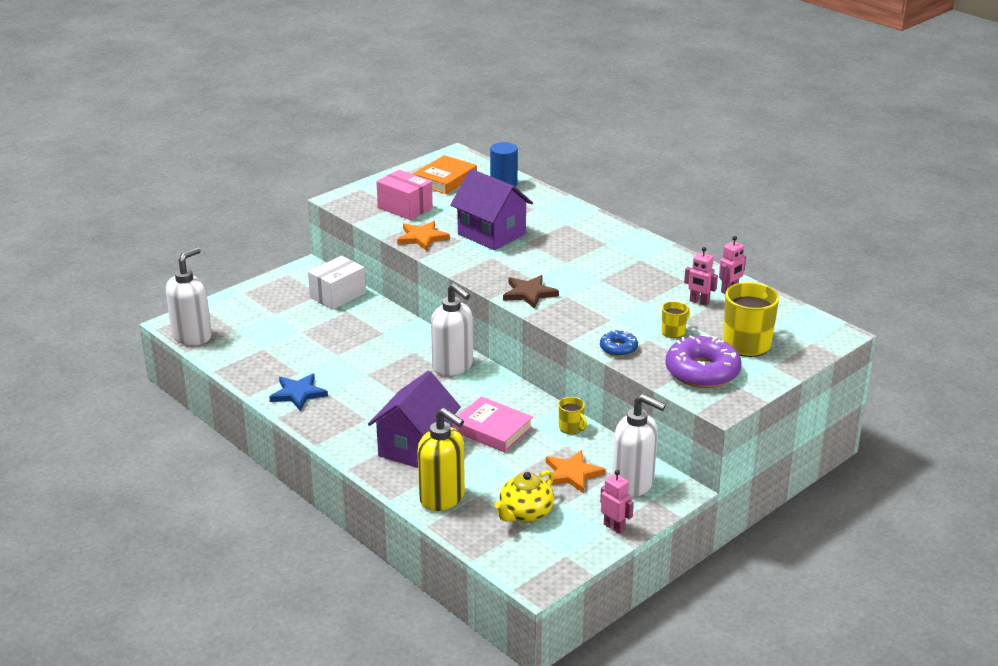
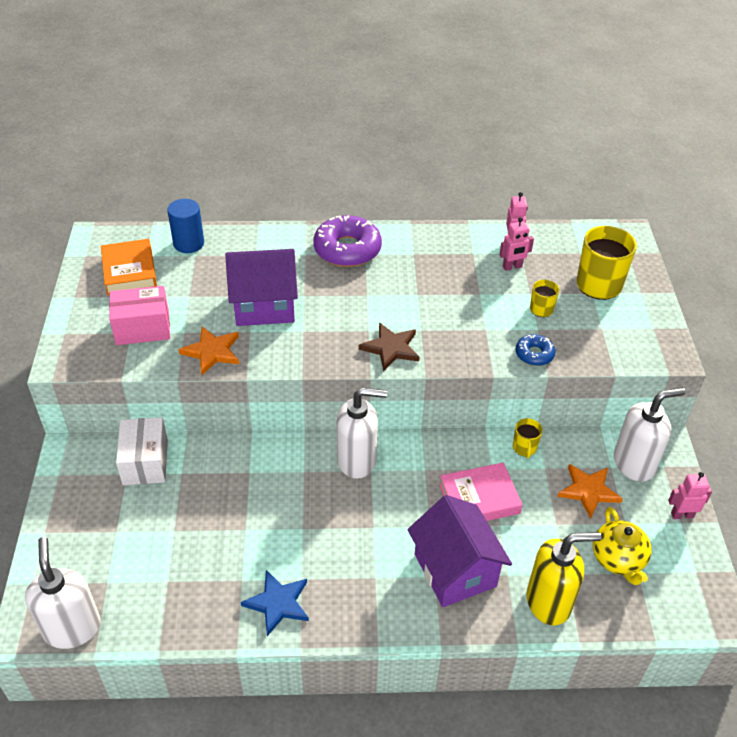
camera: 50 degrees left, 15 degrees up
(571, 428) = (524, 448): yellow mug -> yellow mug turned 90 degrees clockwise
(702, 372) = (614, 332): purple donut -> purple donut (347, 249)

